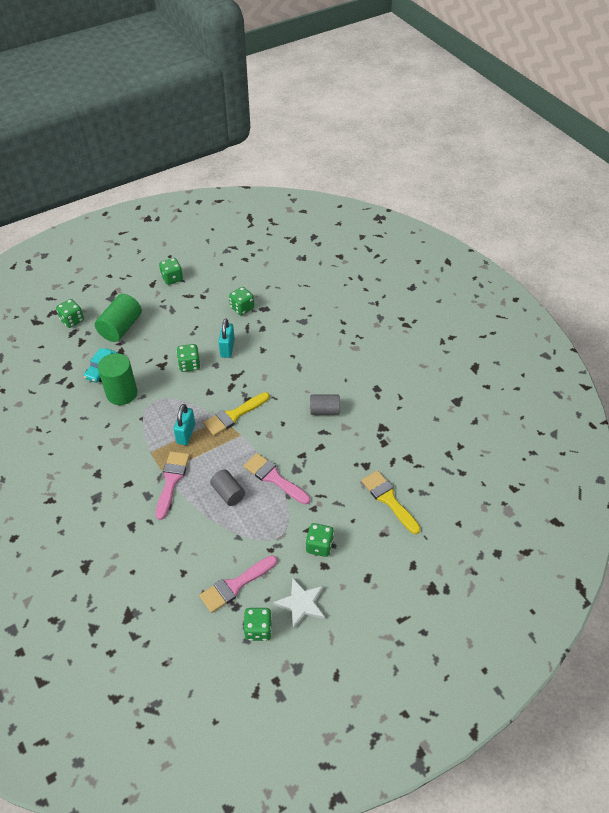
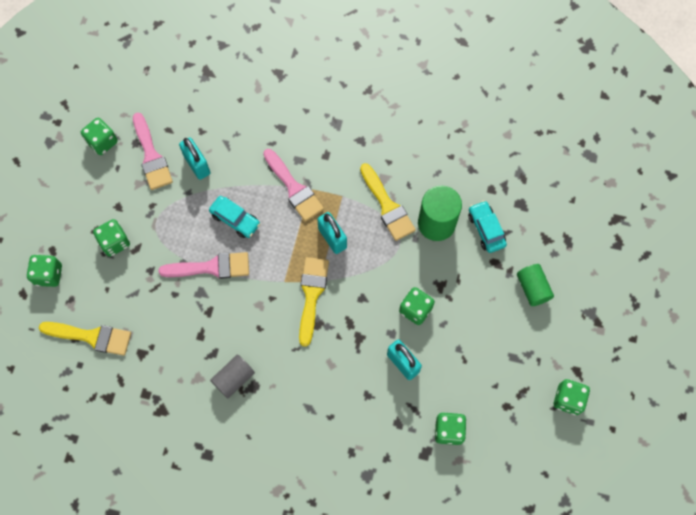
camera: 135 degrees right, 20 degrees up
(72, 320) = (587, 252): green dice -> green dice (48, 275)
(121, 327) = (532, 288): green cylinder -> green cylinder, size x0.64
(134, 424) = (387, 206): none -> yellow brush
(212, 550) = (197, 165): none -> turquoise padlock
(228, 493) = (235, 219): grey cylinder -> turquoise car
(235, 585) = (151, 156): pink brush -> pink brush turned 150 degrees clockwise
(301, 603) = (87, 186): white star -> none

